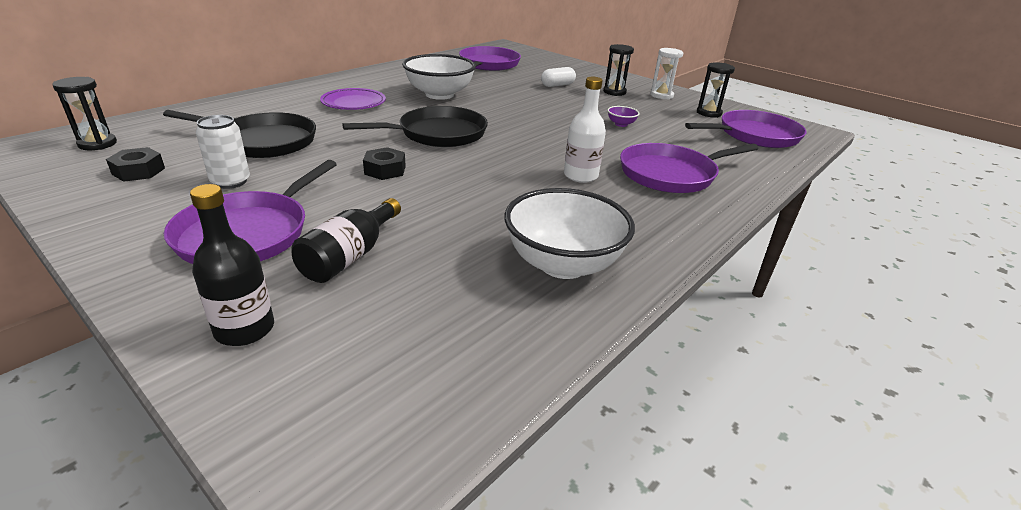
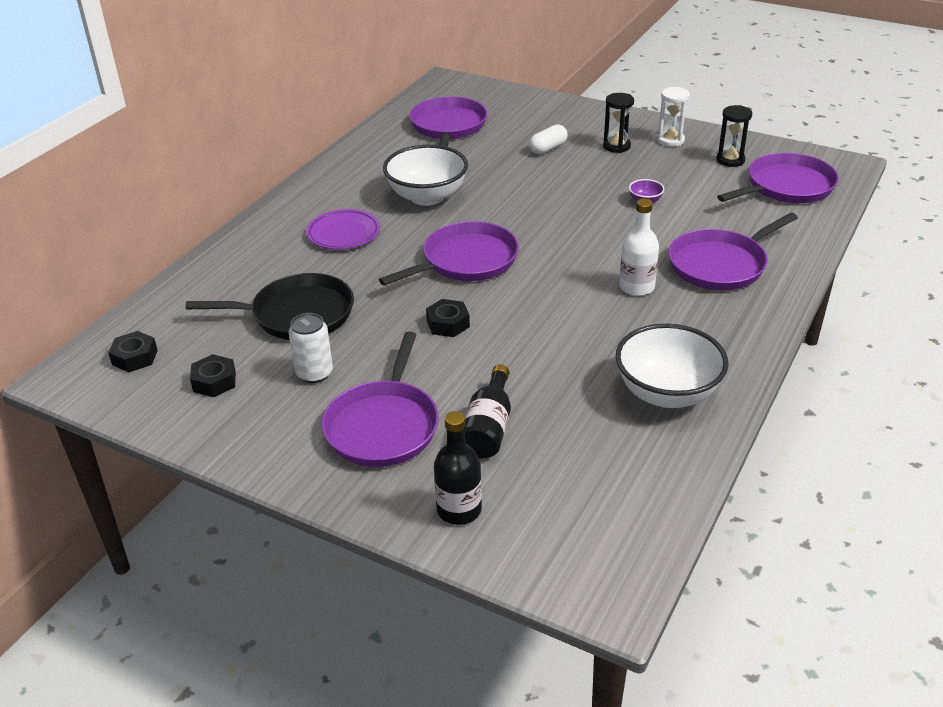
camera: 10 degrees left, 5 degrees up
(97, 144) = (135, 357): black hourglass -> black nut
(438, 134) = (466, 261): black pan -> purple pan

